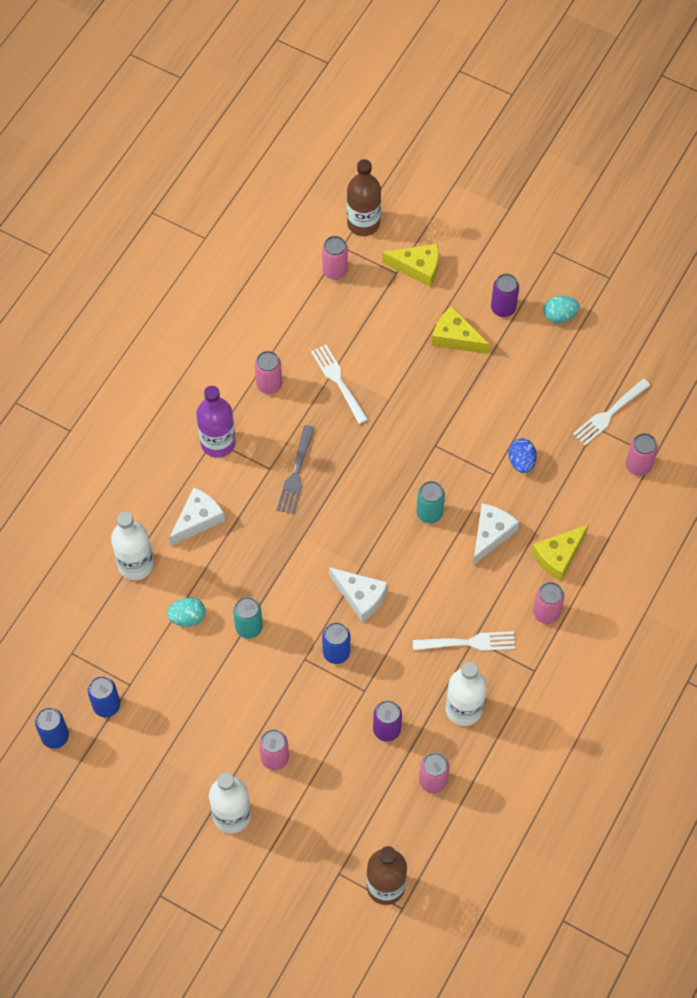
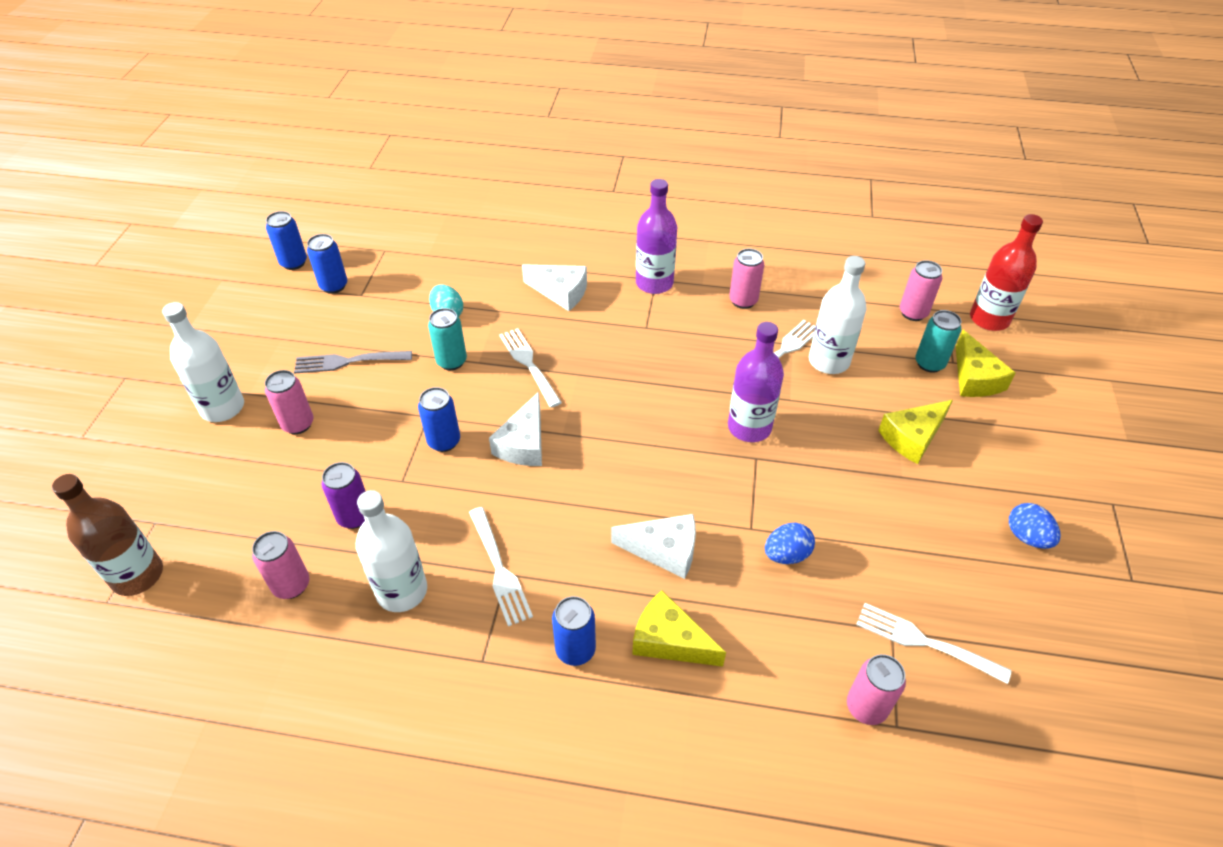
camera: 70 degrees right, 15 degrees down
(135, 564) = (493, 265): white bottle -> white bottle (829, 361)
(277, 569) = (529, 365): none -> white fork
(296, 472) = (652, 348): grey fork -> grey fork (349, 361)
(363, 223) = (989, 319): brown bottle -> red bottle
(405, 437) = (749, 427): none -> purple bottle
(429, 513) = (662, 478): turquoise can -> turquoise can (929, 363)
(455, 337) = (912, 437): yellow cheese -> yellow cheese turned 135 degrees counterclockwise
(503, 308) = (988, 473): purple can -> none
(546, 613) = (575, 650): pink can -> blue can
(559, 316) = (1027, 537): turquoise egg -> blue egg

